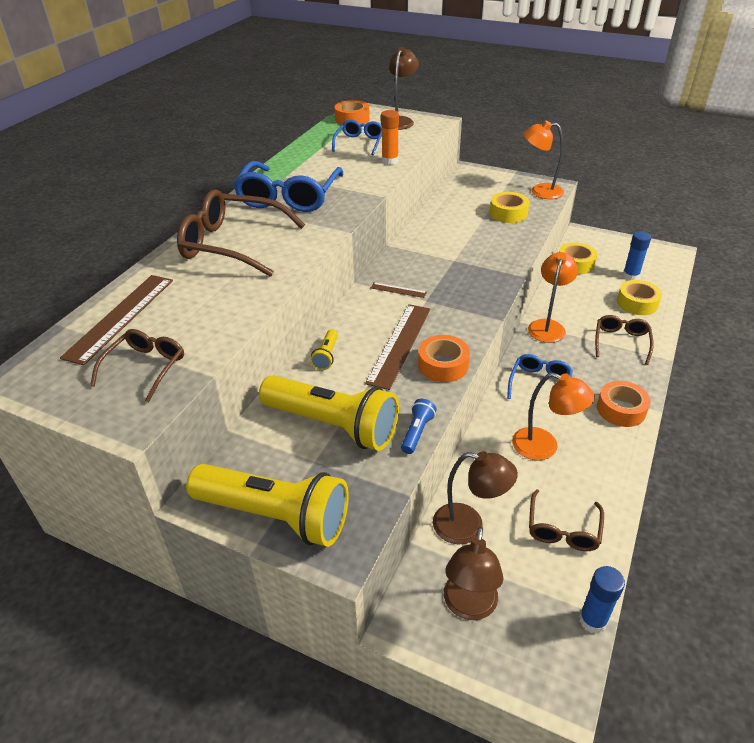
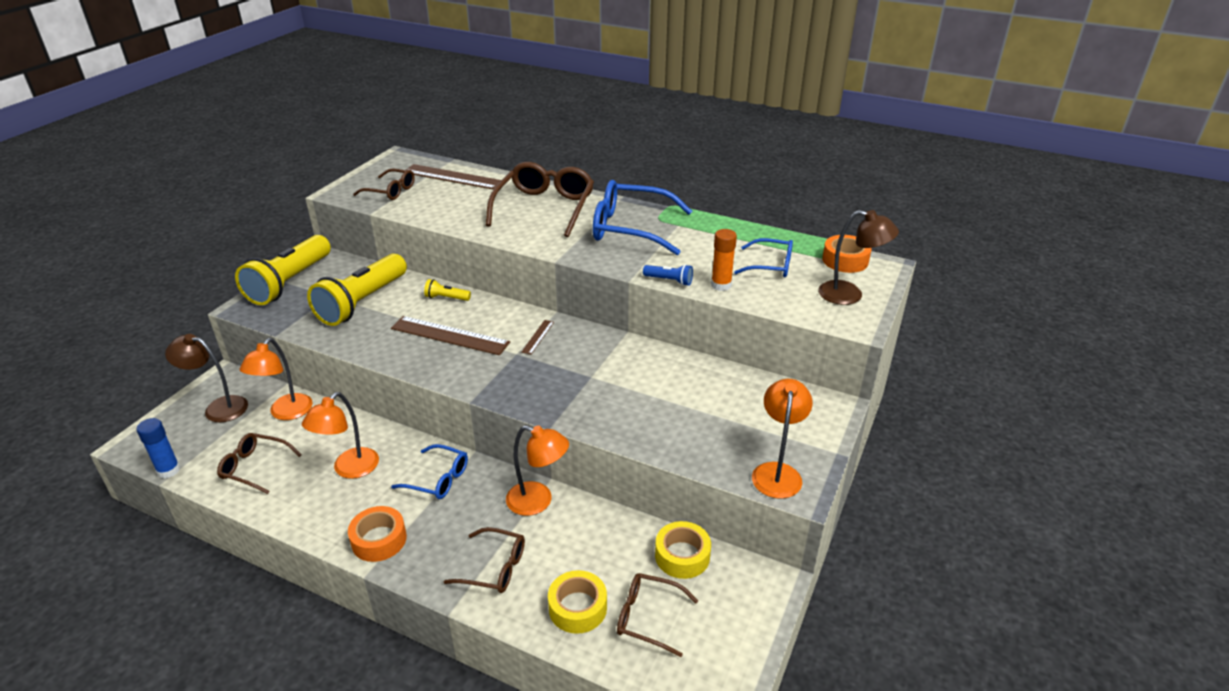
camera: 90 degrees right, 5 degrees down
(417, 432) = (335, 341): blue flashlight -> blue flashlight (669, 281)
(443, 365) = (412, 358): orange tape -> none
(468, 526) = (286, 413): brown lamp -> orange lamp
(508, 213) = (705, 431): yellow tape -> none
(630, 276) = (648, 618): blue glue stick -> brown glasses

